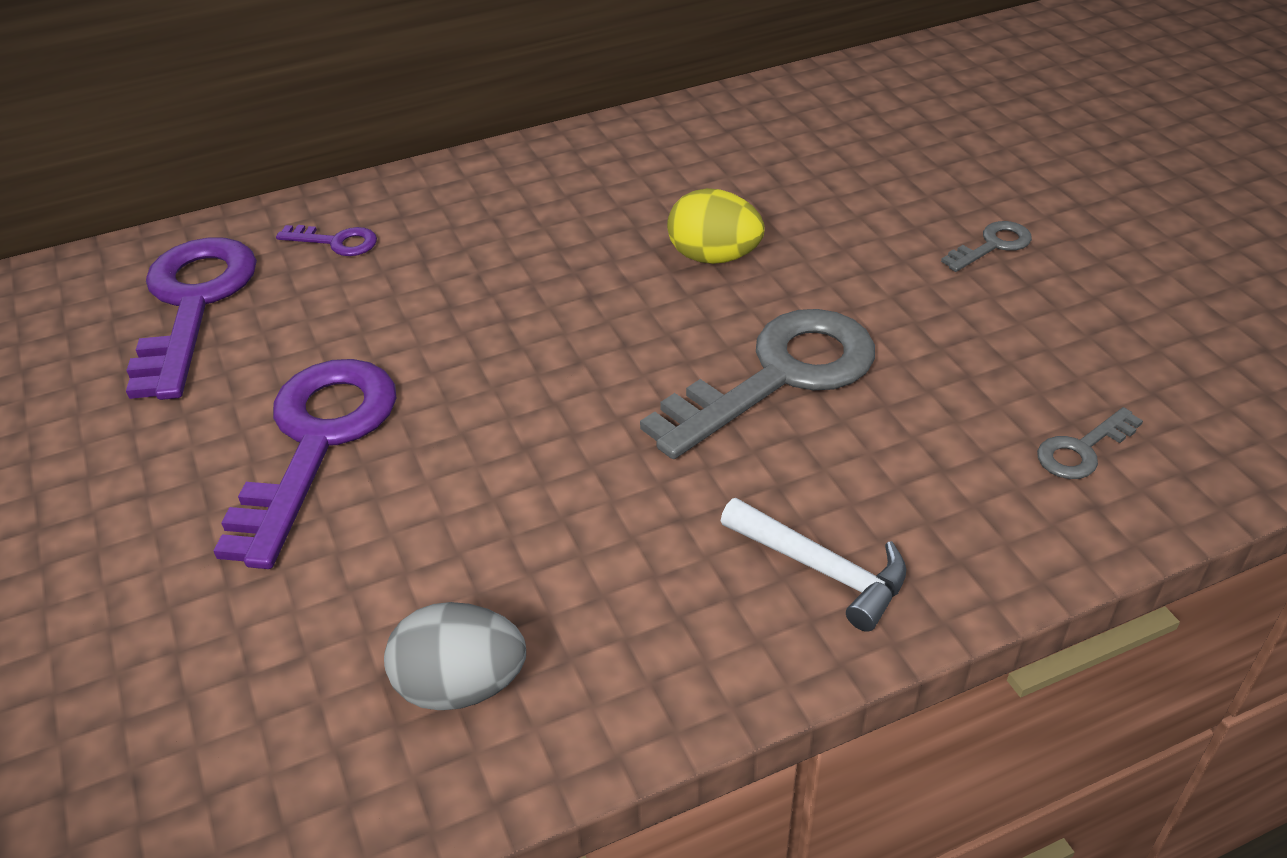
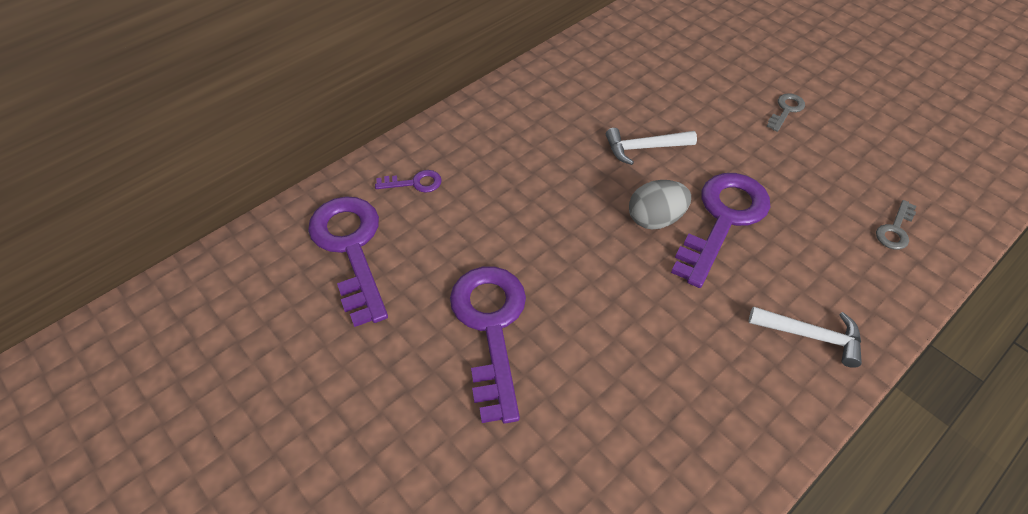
camera: 20 degrees left, 10 degrees up
(461, 686) = (669, 462): grey egg -> grey egg (655, 219)
(714, 257) = (644, 148): yellow egg -> white hammer
(778, 376) = (723, 220): grey key -> purple key

